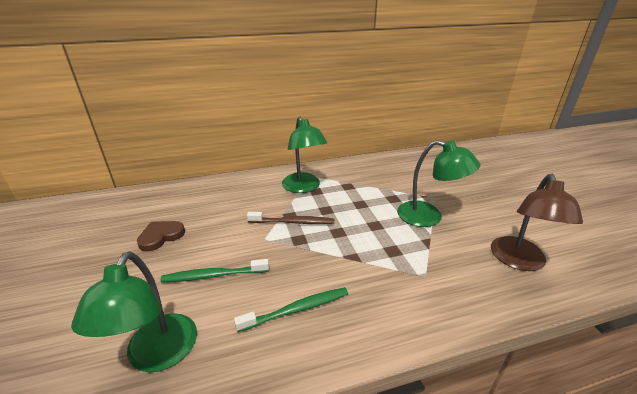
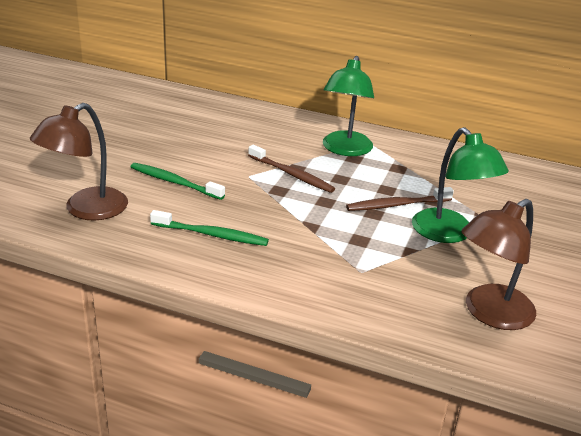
camera: 35 degrees right, 0 degrees up
(157, 355) = (86, 210): green lamp -> brown lamp
(161, 236) = (163, 136): brown heart -> none
(379, 212) = (396, 205): none -> brown toothbrush

